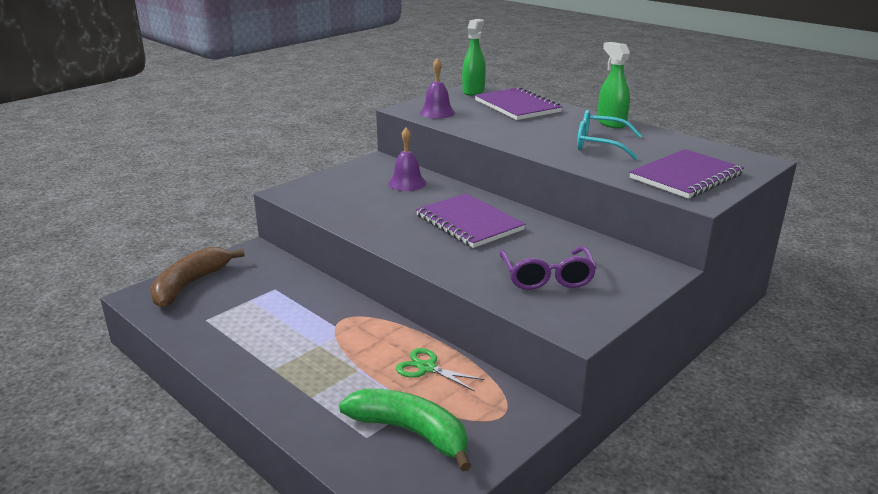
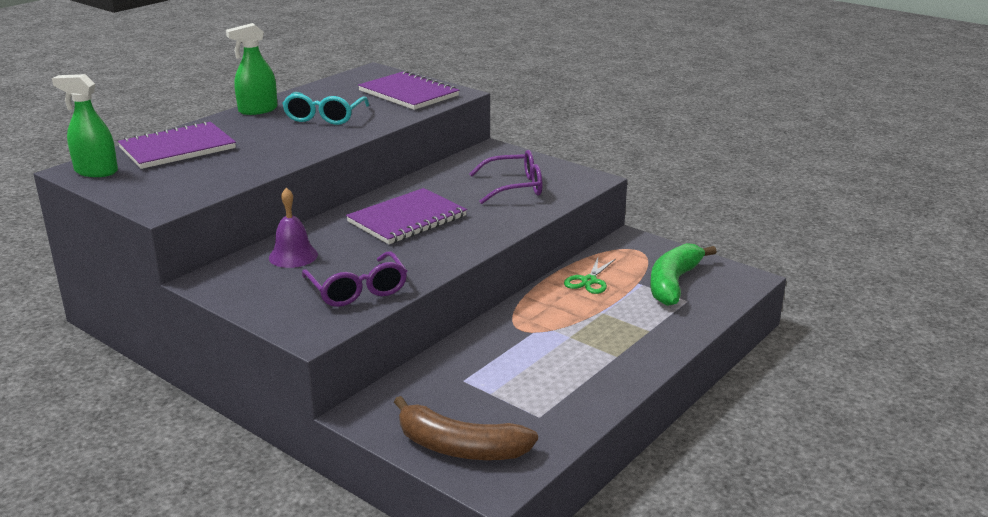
camera: 95 degrees left, 0 degrees up
(342, 205) = (358, 290): none -> purple glasses
(437, 112) = (186, 189): purple bell -> none

